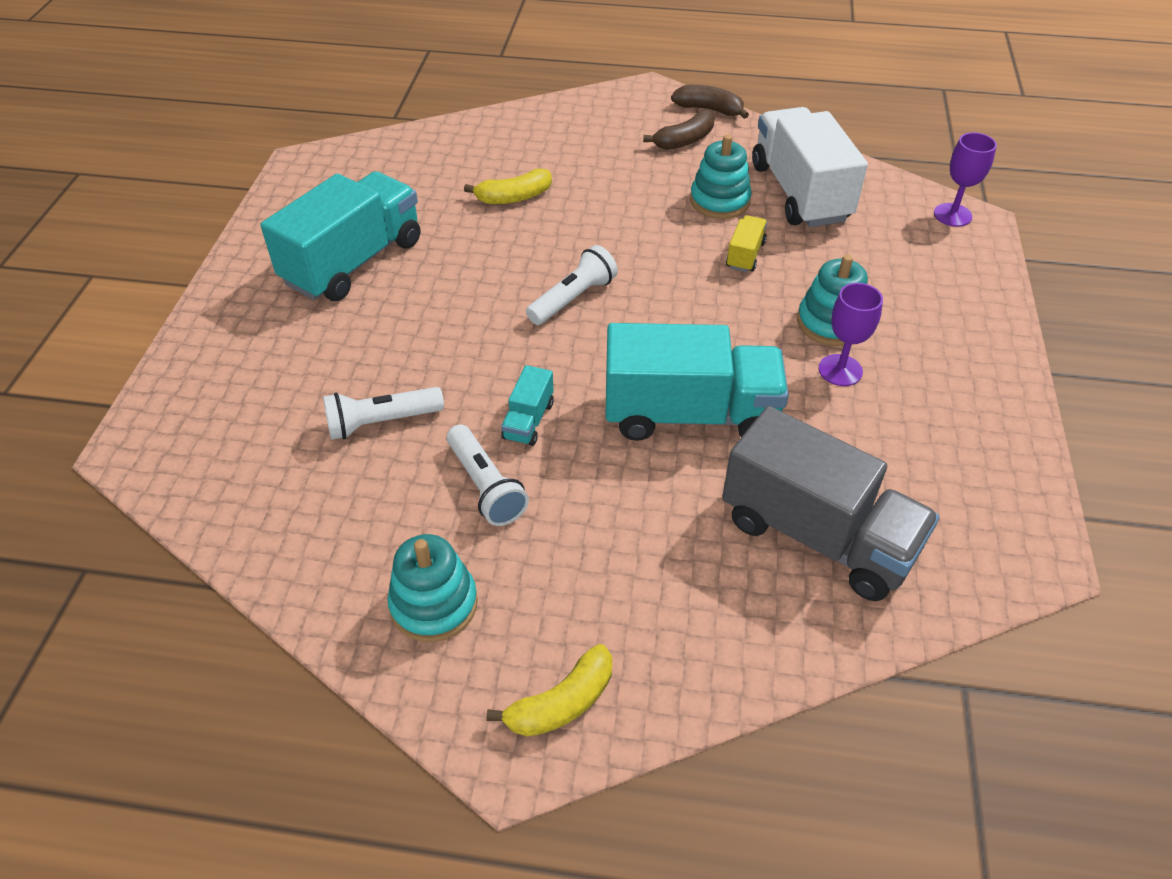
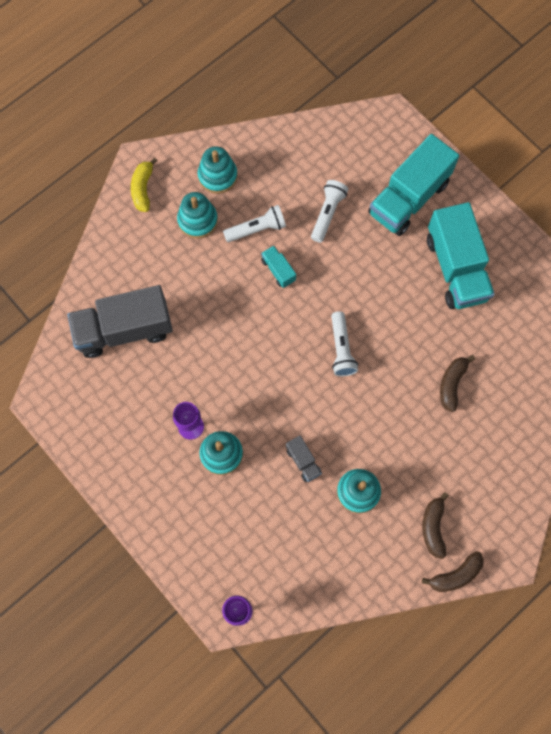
camera: 130 degrees right, 25 degrees up
(485, 486) = (257, 229): white flashlight -> white flashlight turned 150 degrees clockwise
(514, 197) = (452, 384): yellow banana -> brown banana
(543, 573) = (197, 220): none -> turquoise stacking toy
(690, 414) = (224, 337): turquoise truck -> turquoise truck (408, 198)
(745, 255) = (303, 461): yellow truck -> grey truck
(799, 193) = (328, 544): white truck -> none

